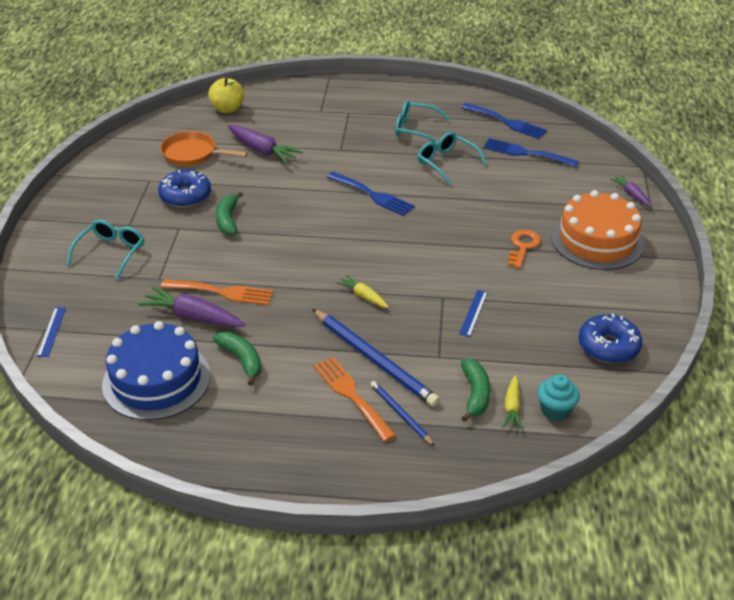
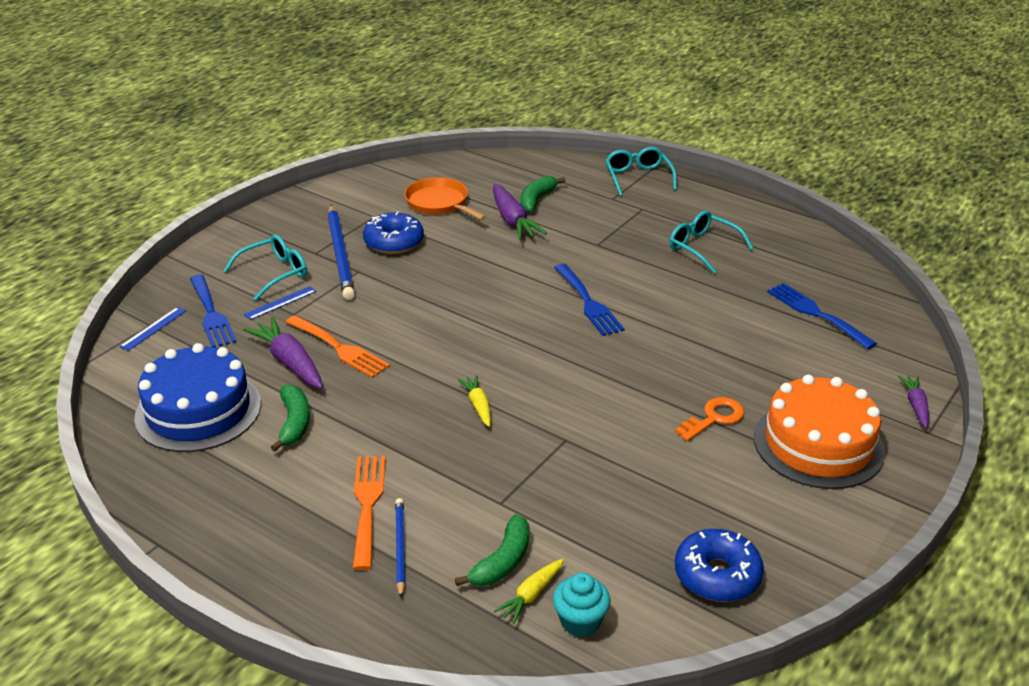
camera: 30 degrees right, 5 degrees down
(227, 109) = (515, 169): yellow apple -> none
(228, 220) = (413, 279): green banana -> green banana (537, 200)
(374, 359) = (427, 477): blue pencil -> blue pencil (340, 254)
(446, 162) = (706, 294): turquoise glasses -> turquoise glasses (638, 178)
(473, 313) = (585, 470): blue ruler -> blue ruler (280, 303)
(507, 122) = (824, 272): blue fork -> blue fork (211, 314)

